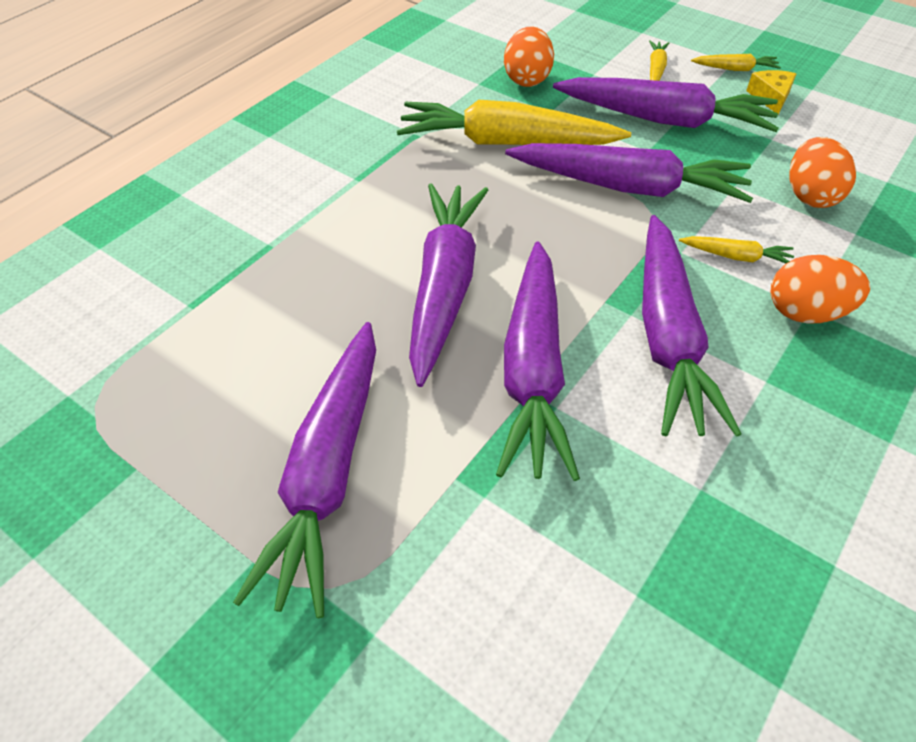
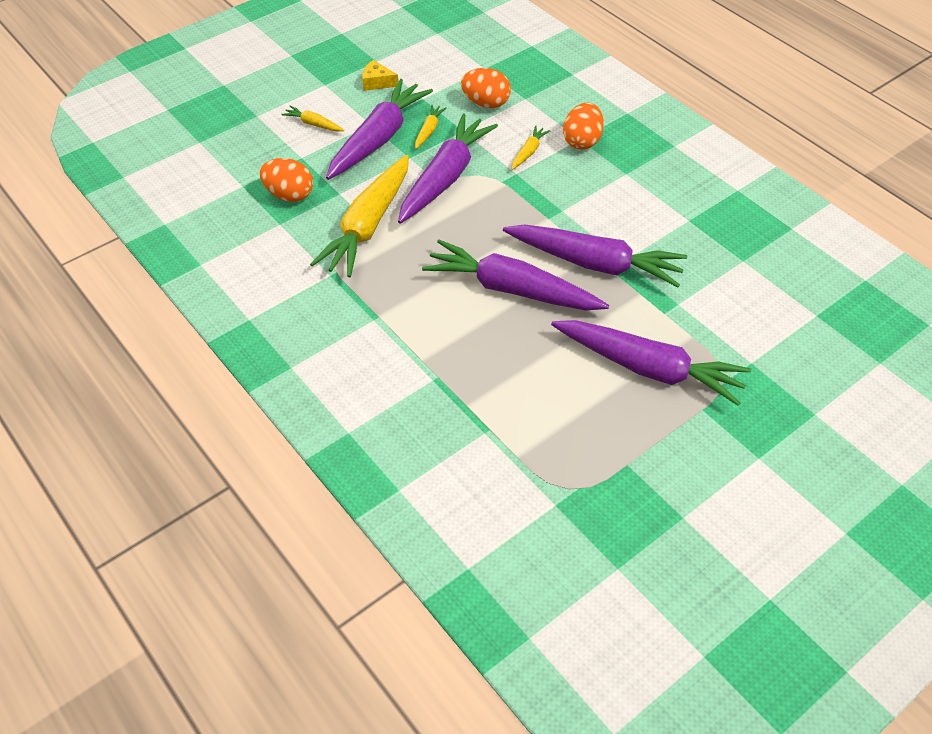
camera: 75 degrees left, 0 degrees up
(668, 336) = (584, 200): purple carrot -> none
(735, 69) = (334, 86): yellow carrot -> yellow carrot (429, 131)

